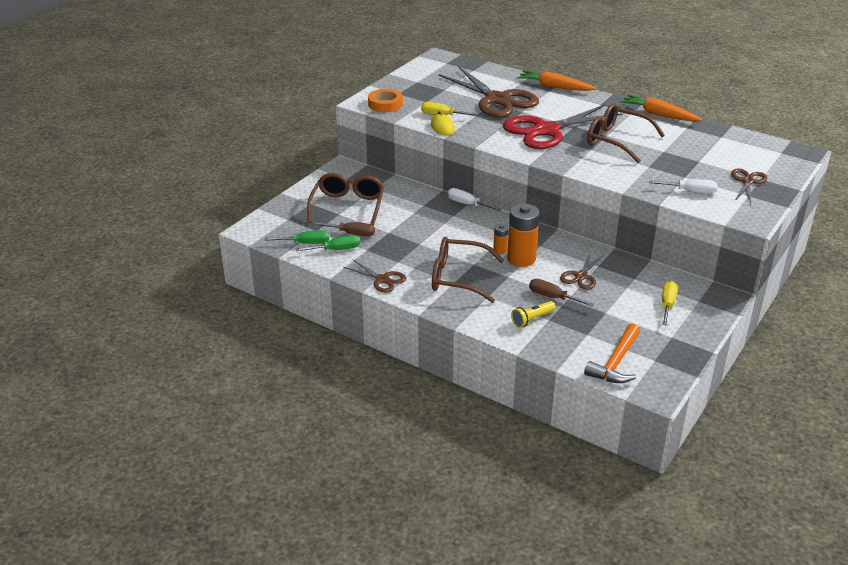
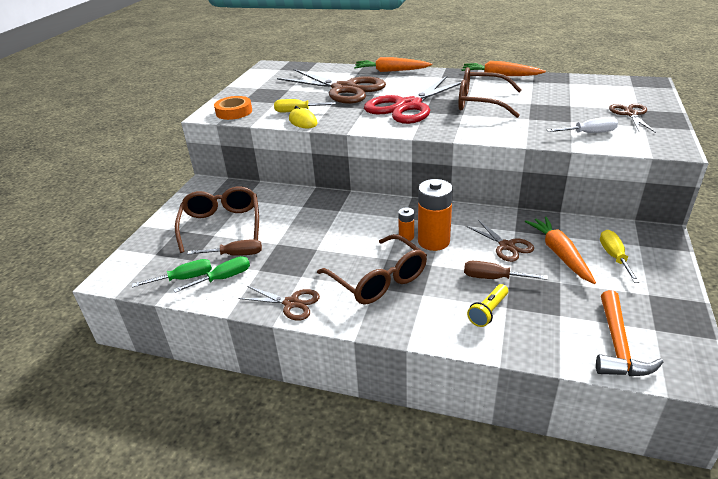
camera: 15 degrees left, 0 degrees up
(458, 278) = (378, 279): brown glasses -> brown glasses turned 120 degrees counterclockwise
(467, 204) = (347, 196): white screwdriver -> none
(581, 276) = (506, 246): brown scissors -> brown scissors turned 45 degrees counterclockwise
(622, 292) = (560, 254): none -> orange carrot

